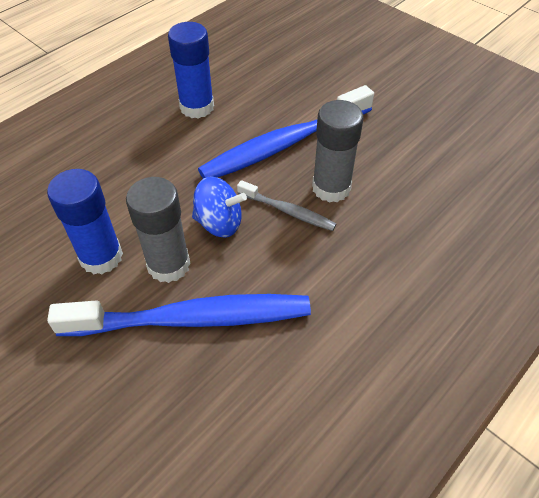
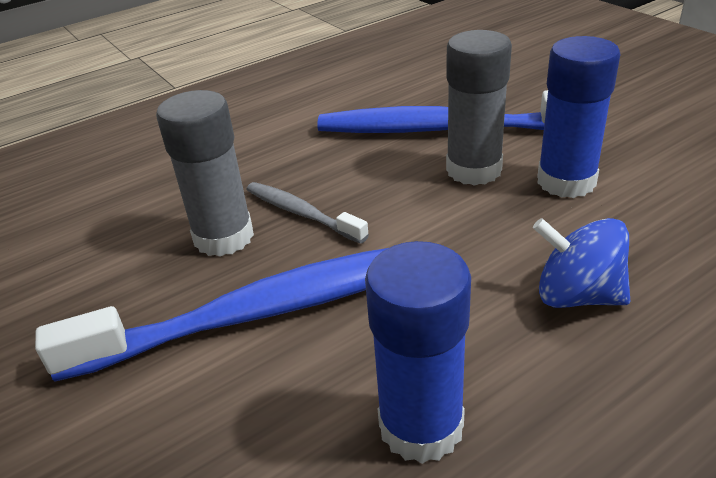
camera: 165 degrees left, 15 degrees down
(219, 223) = (403, 206): blue spinning top -> blue spinning top (577, 295)

